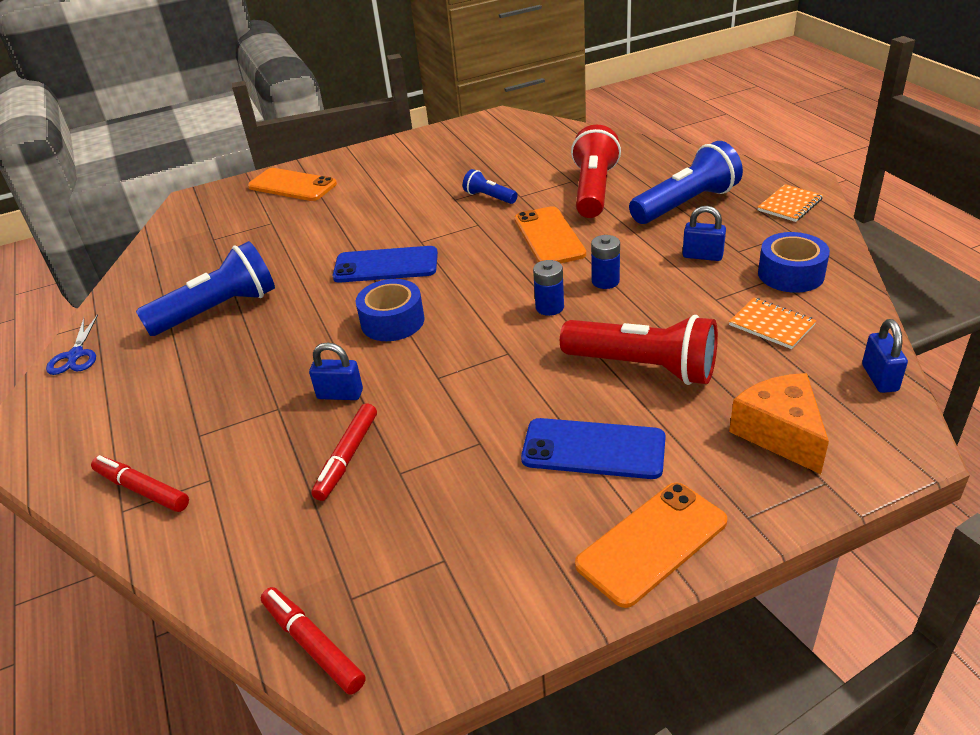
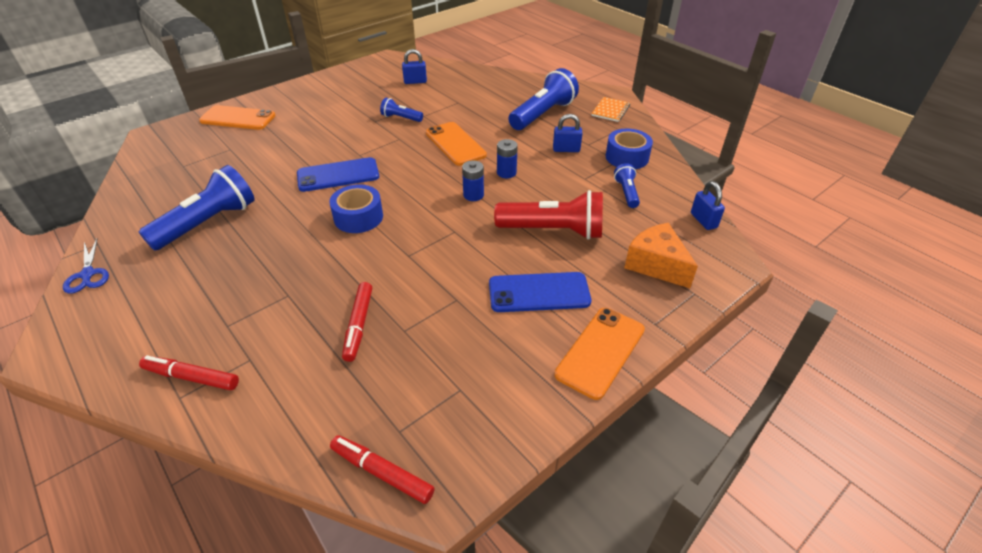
camera: 20 degrees left, 5 degrees up
(340, 394) = (336, 278): blue padlock -> blue padlock (415, 81)
(594, 190) = (476, 108): red flashlight -> none
(771, 325) = (626, 192): orange notebook -> blue flashlight

